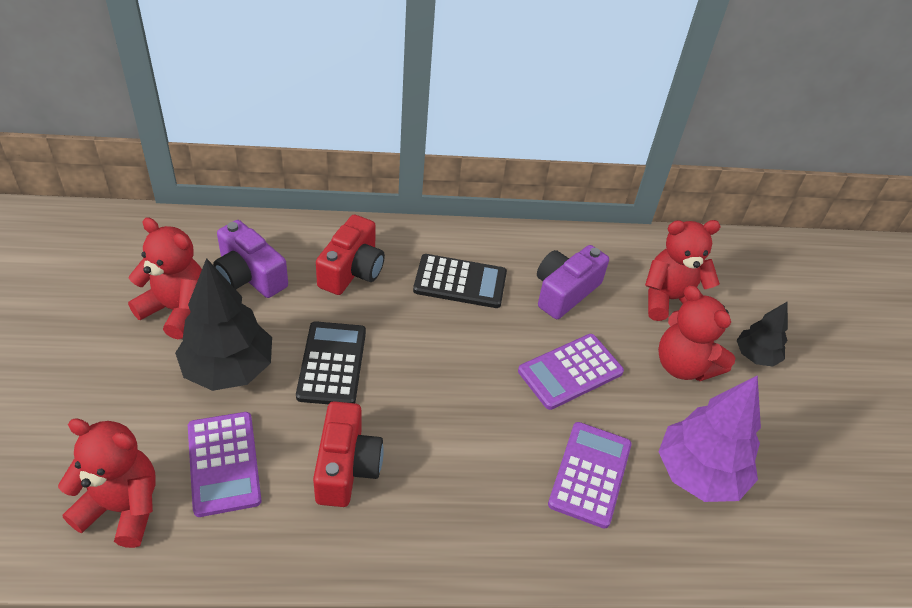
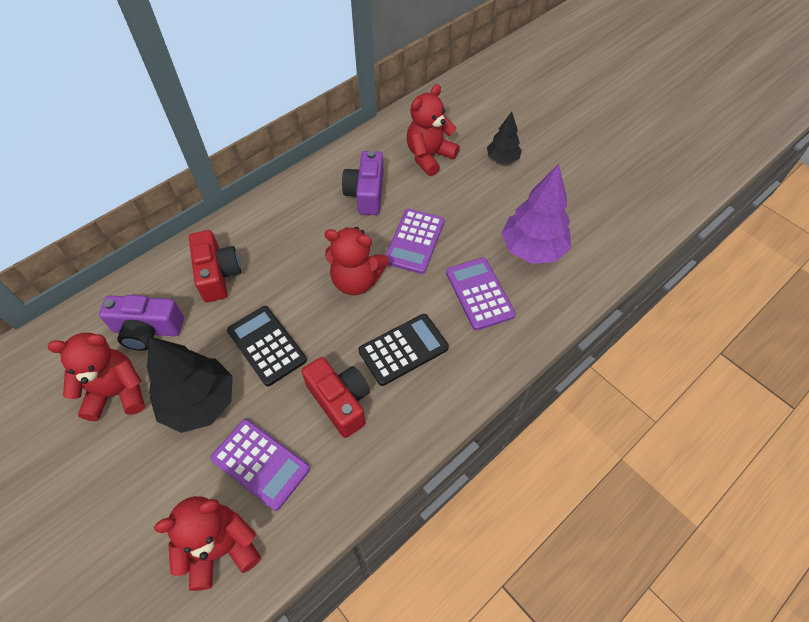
camera: 35 degrees left, 10 degrees up
(460, 282) = (297, 232): black calculator -> black calculator (403, 349)
(684, 365) = (471, 192): red teddy bear -> red teddy bear (356, 280)

